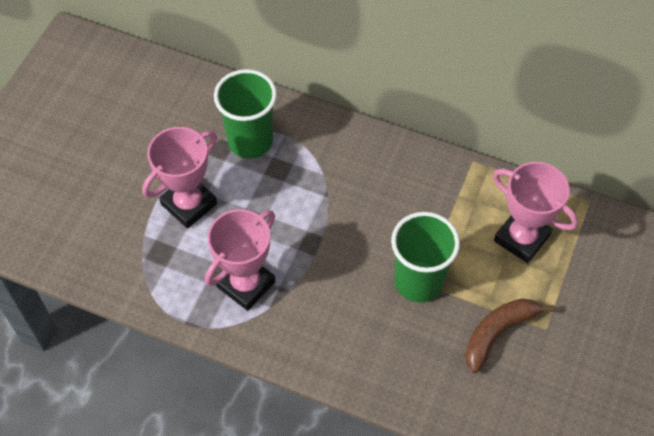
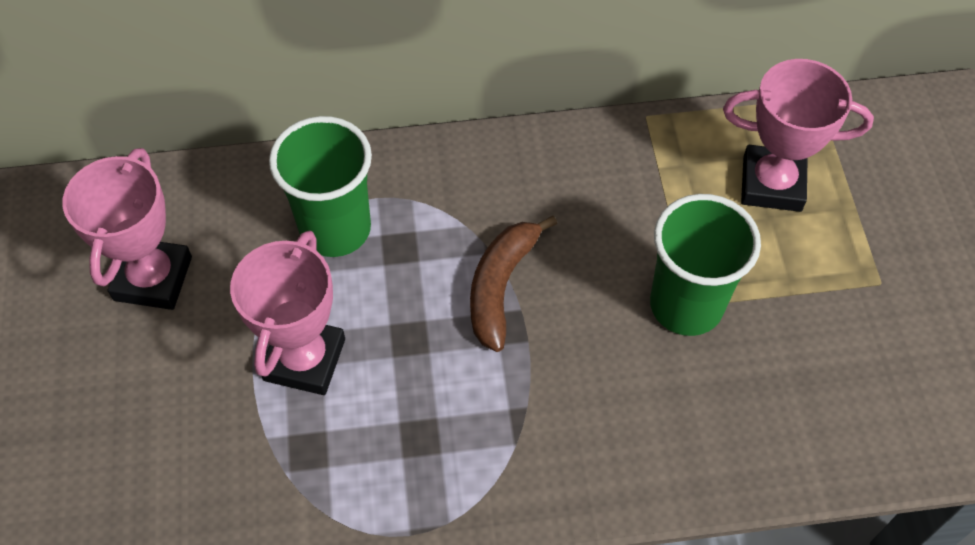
camera: 30 degrees left, 0 degrees up
(246, 284) = (461, 431): pink trophy -> pink trophy (153, 278)
(498, 333) = (829, 320): brown banana -> brown banana (501, 286)

